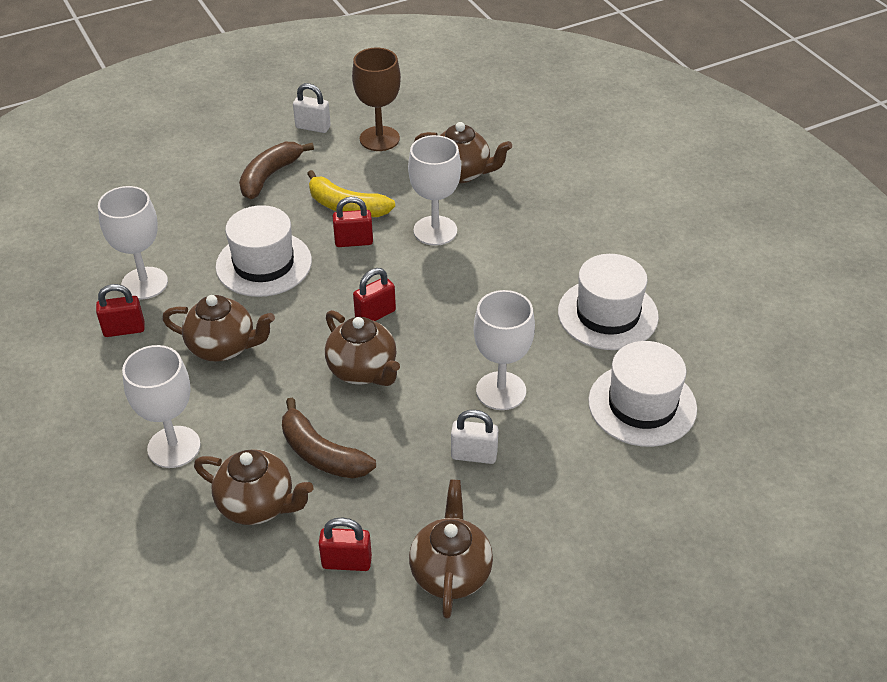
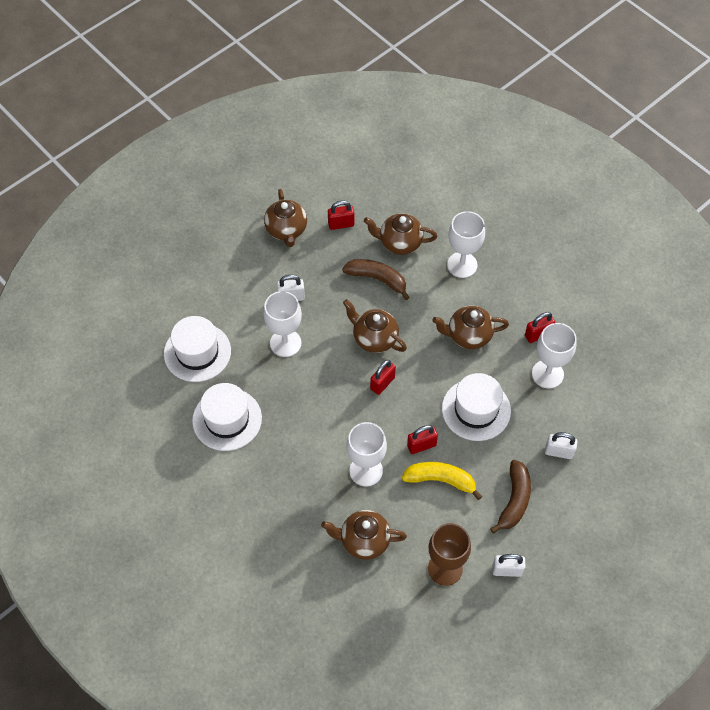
camera: 165 degrees right, 15 degrees up
(188, 207) = (558, 452): none -> white padlock

